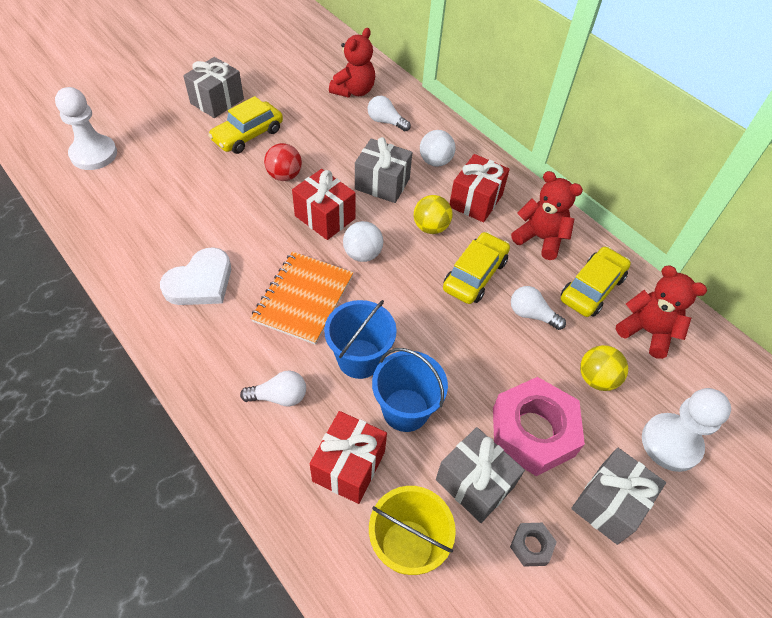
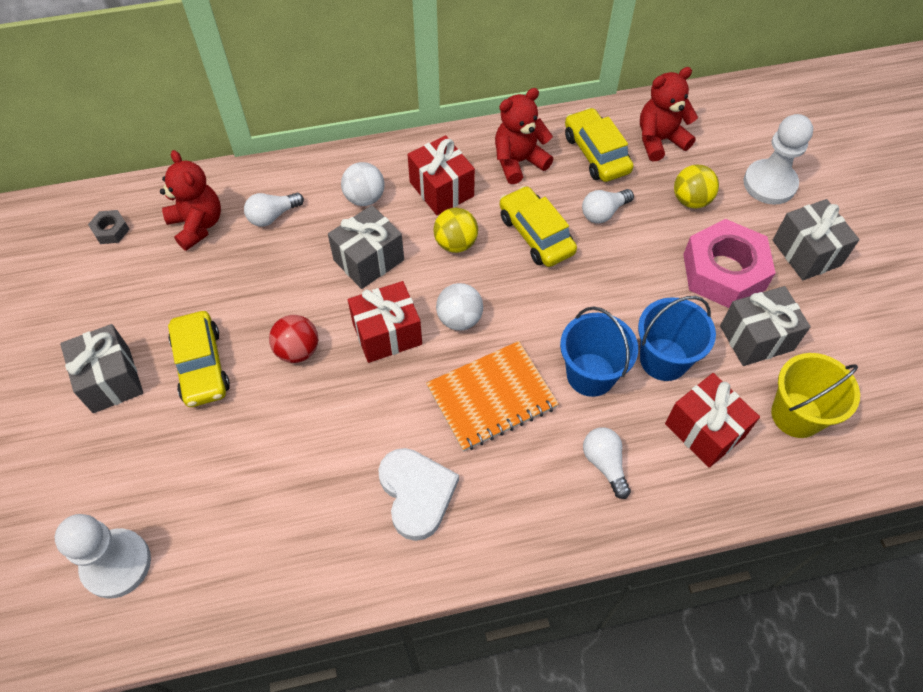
camera: 60 degrees left, 5 degrees up
(279, 396) = (604, 463): white light bulb -> white light bulb turned 45 degrees counterclockwise
(303, 298) = (491, 397): orange notebook -> orange notebook turned 75 degrees counterclockwise
(531, 546) = (824, 324): grey nut -> grey nut (111, 230)

